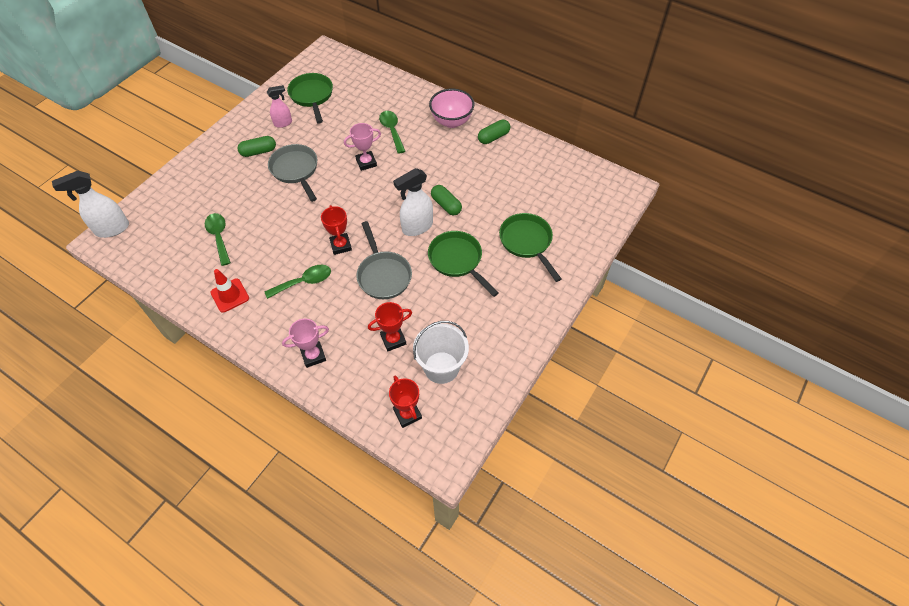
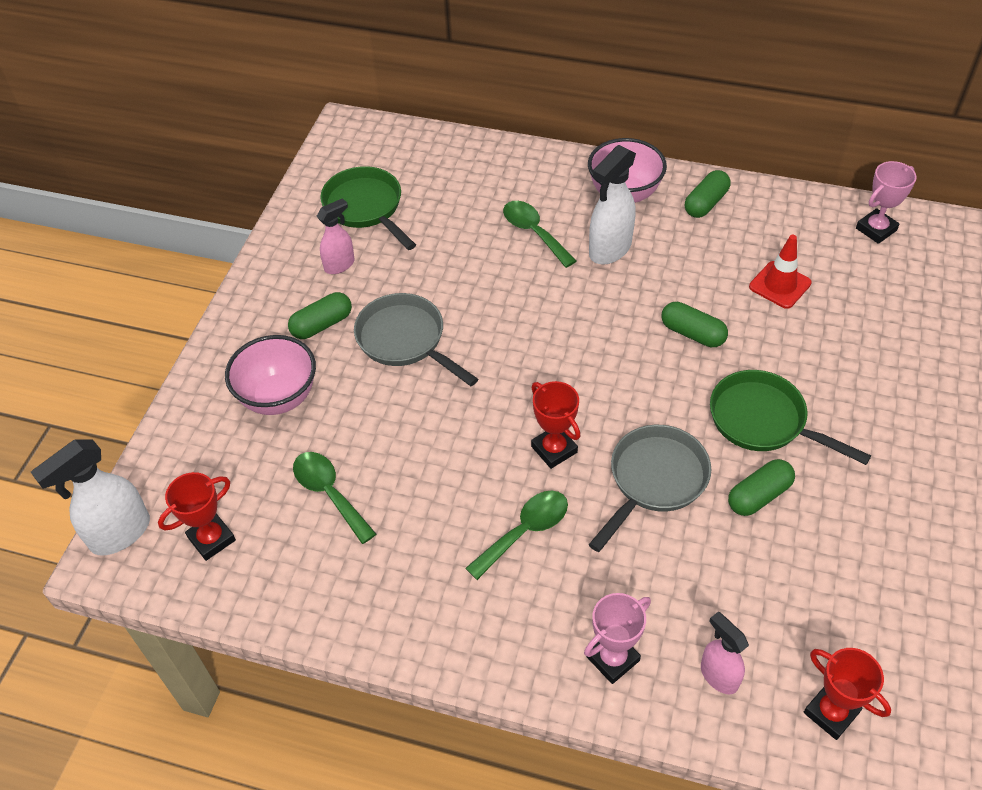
camera: 15 degrees left, 5 degrees down
(219, 183) = (279, 397): none -> pink bowl
(230, 295) = (405, 593): red traffic cone -> red traffic cone (779, 285)
(361, 379) = (718, 675): none -> pink spray bottle
(366, 162) = (520, 296): pink trophy -> pink trophy (876, 229)
(383, 275) = (654, 480): grey pan -> grey pan turned 105 degrees counterclockwise
(393, 340) = (734, 588): red trophy -> red trophy (211, 539)
(417, 227) = (665, 383): white spray bottle -> white spray bottle (609, 249)
(433, 298) = (759, 495): none -> green capsule
(441, 367) = (840, 612): white bucket -> none
(527, 242) = (857, 360): green pan -> none

